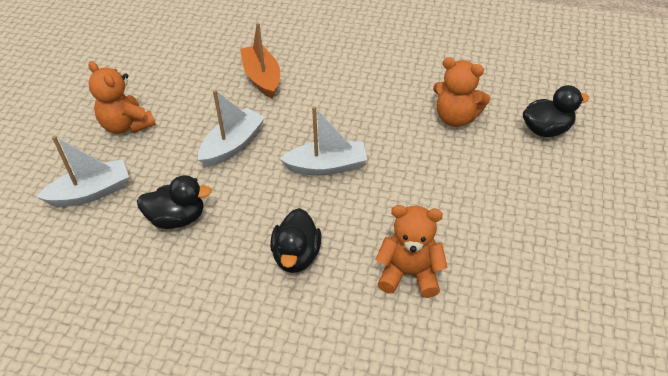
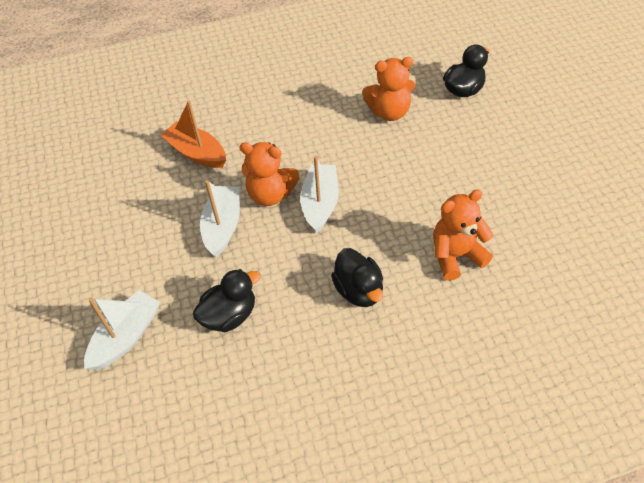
camera: 30 degrees left, 5 degrees up
(126, 125) = (104, 258): orange teddy bear -> orange teddy bear (270, 194)
(326, 166) = (320, 203): white boat -> white boat turned 45 degrees counterclockwise

